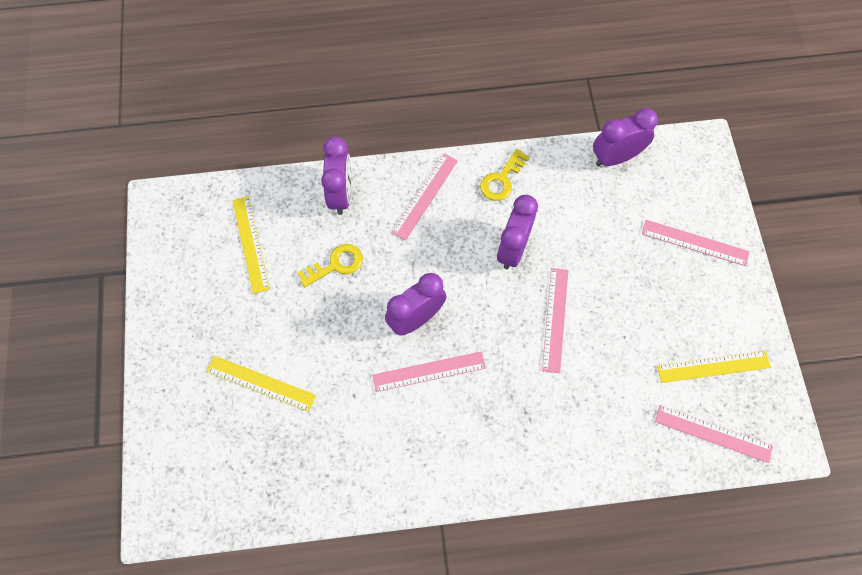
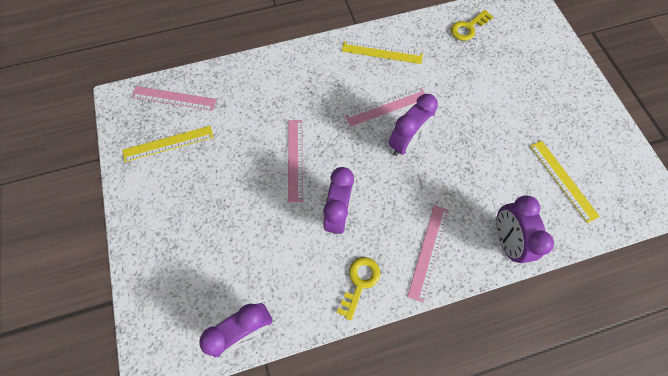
camera: 170 degrees right, 0 degrees up
(261, 383) = (504, 81): yellow ruler -> yellow ruler (382, 52)
(336, 264) = (485, 174): yellow key -> yellow key (468, 28)
(695, 242) = (173, 247): pink ruler -> none

